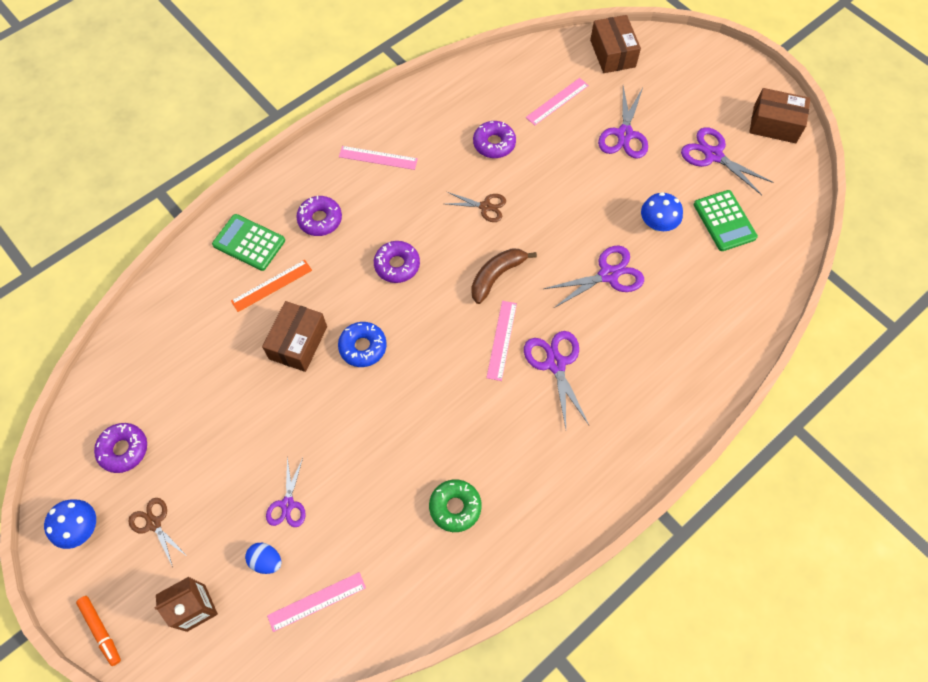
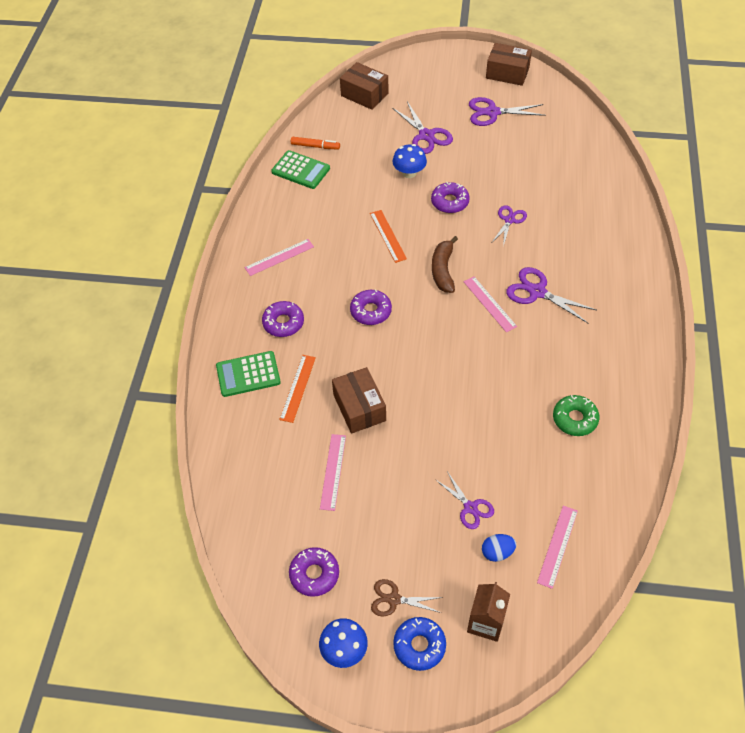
camera: 40 degrees left, 10 degrees down
(101, 630) = (438, 697): orange marker -> orange marker (315, 146)
(363, 347) = (406, 376): blue donut -> blue donut (419, 646)
(485, 206) = (387, 236): brown scissors -> orange ruler
(494, 144) = (349, 195): purple donut -> purple donut (450, 202)
(557, 101) = (361, 144): pink ruler -> pink ruler (333, 471)
(608, 275) = (509, 220): purple scissors -> purple scissors, size x0.65
(657, 224) = (504, 172): blue mushroom -> blue mushroom (409, 173)
(724, 221) = (540, 144): green calculator -> green calculator (300, 170)
(774, 124) = (507, 73): brown box -> brown box turned 45 degrees clockwise

